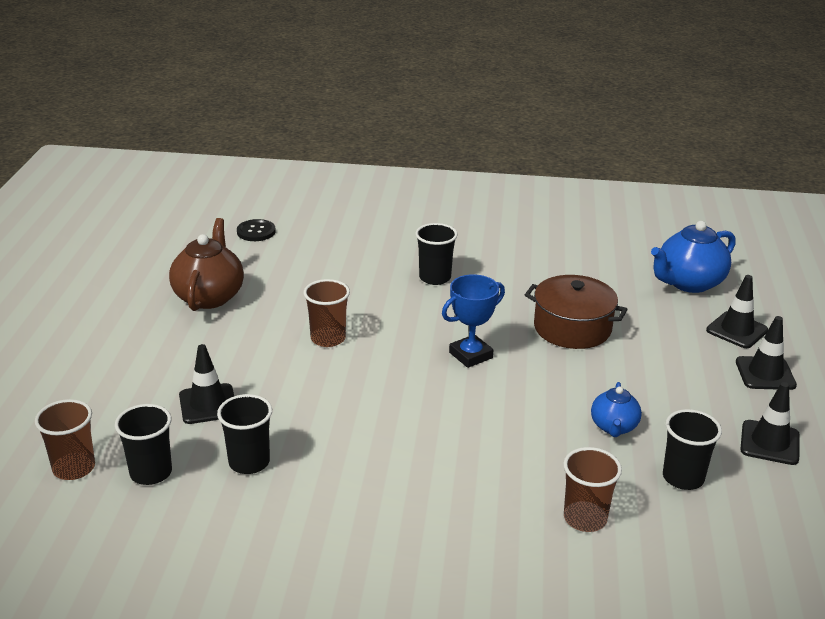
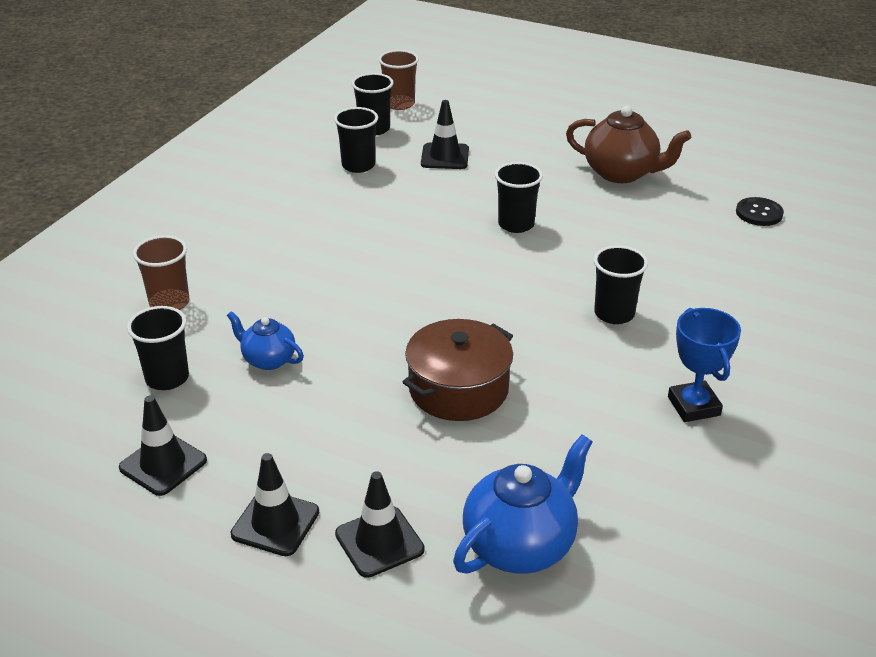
camera: 110 degrees right, 5 degrees up
(328, 338) = (516, 224): brown cup -> black cup
(470, 355) = (443, 301): blue trophy -> blue trophy (694, 406)
(688, 283) = (520, 545): blue teapot -> blue teapot turned 60 degrees clockwise

